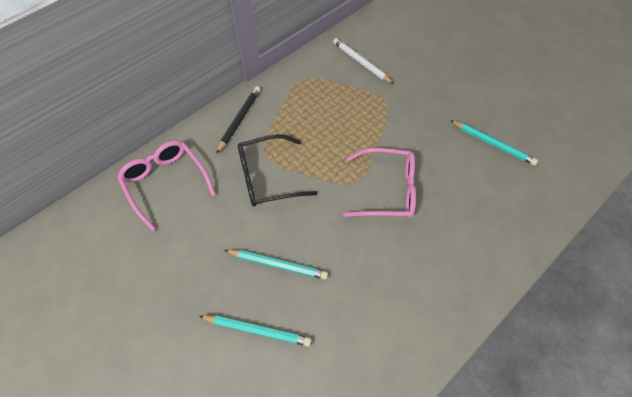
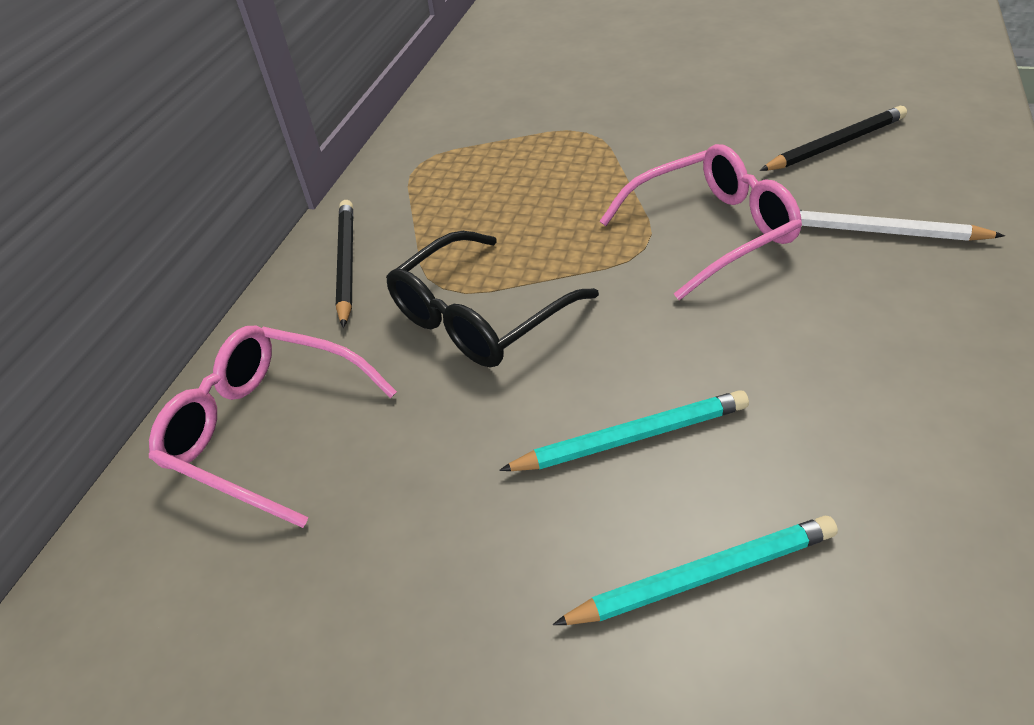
camera: 25 degrees left, 15 degrees down
(361, 62) = (499, 106): white pencil -> white pencil (878, 231)
(484, 174) = (835, 144): none -> black pencil
(493, 144) = (805, 107): turquoise pencil -> none

